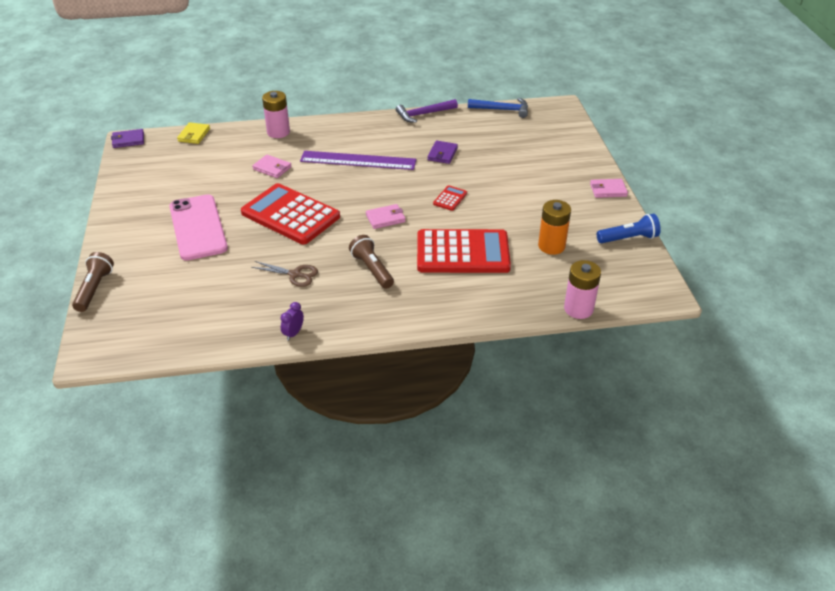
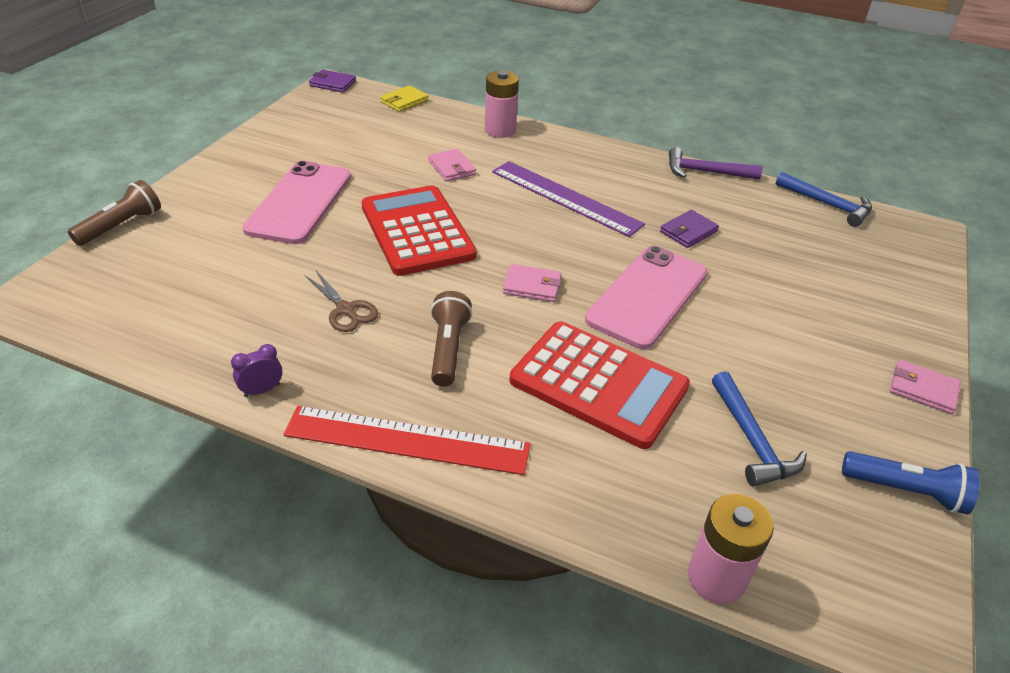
camera: 30 degrees right, 0 degrees up
(394, 320) = (407, 440): none -> red ruler
(450, 198) = (647, 296): red calculator -> pink phone
(551, 246) = (751, 439): orange battery -> blue hammer

